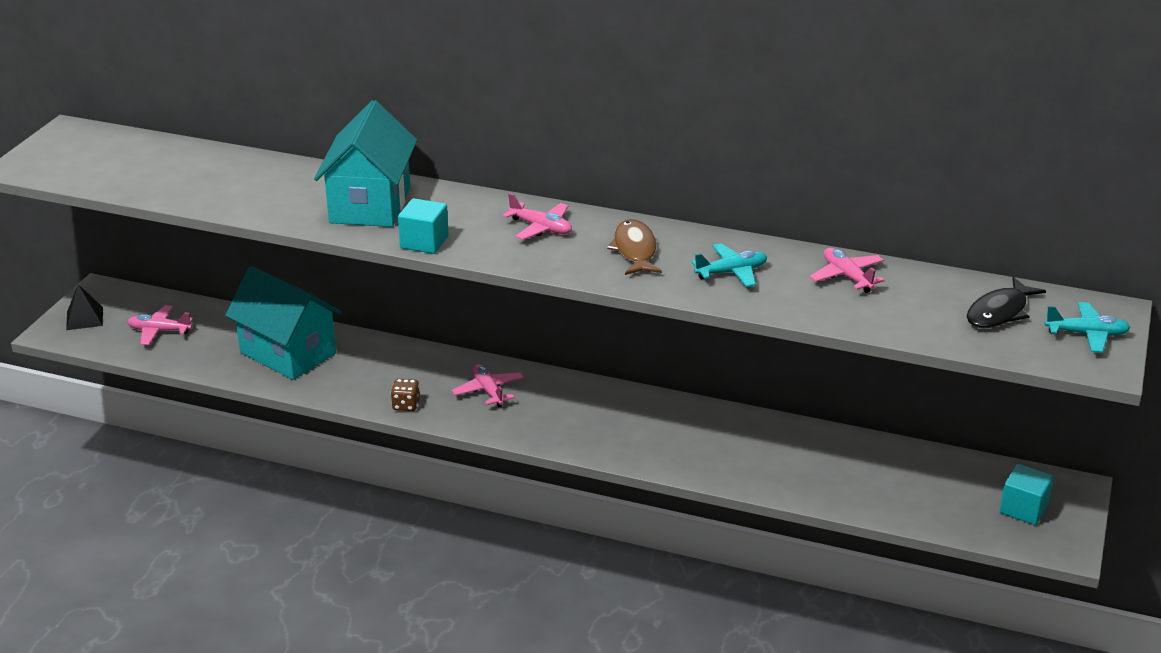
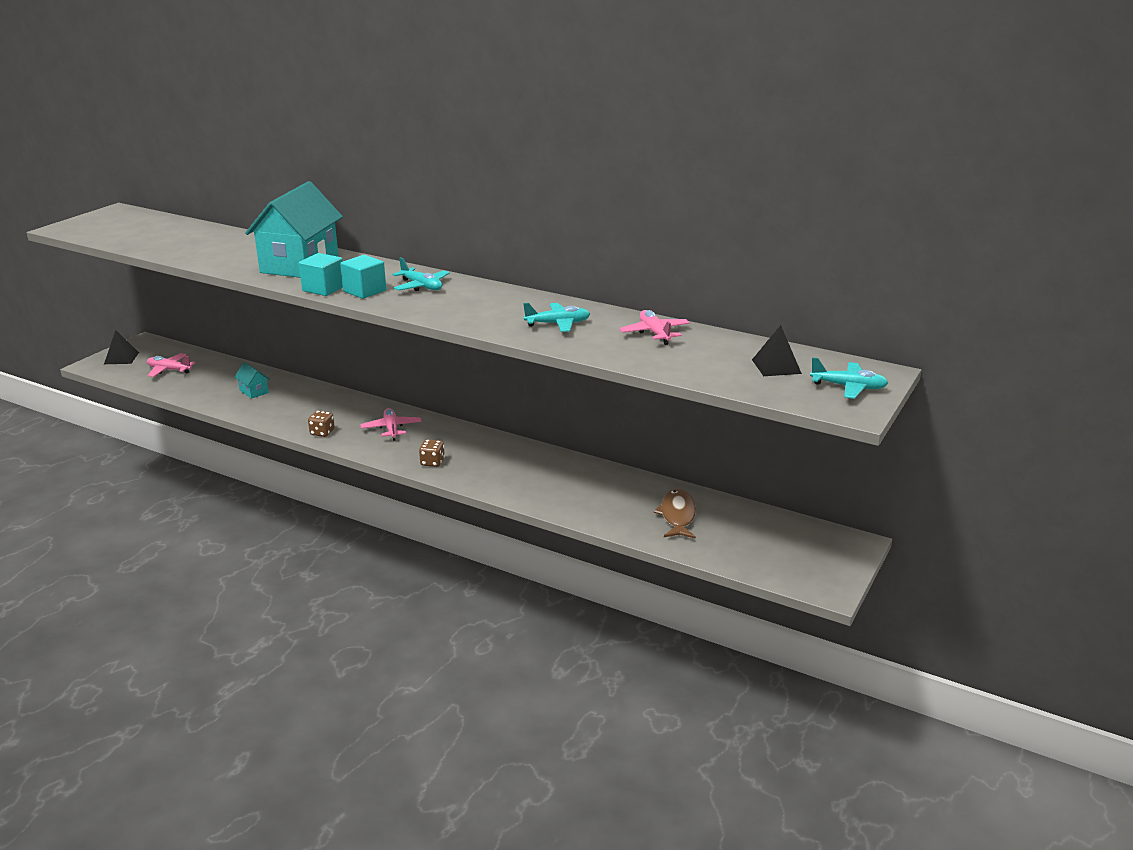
camera: 10 degrees right, 5 degrees down
(288, 353) = (254, 391): turquoise house -> turquoise house, size x0.41
(541, 228) = (421, 286): pink plane -> turquoise plane
(560, 433) = (432, 462): none -> brown dice
(635, 250) = (487, 305): brown fish -> brown fish (677, 515)
(999, 312) = (776, 366): black fish -> black pyramid
(1023, 509) = (801, 554): turquoise cube -> turquoise cube (364, 291)

